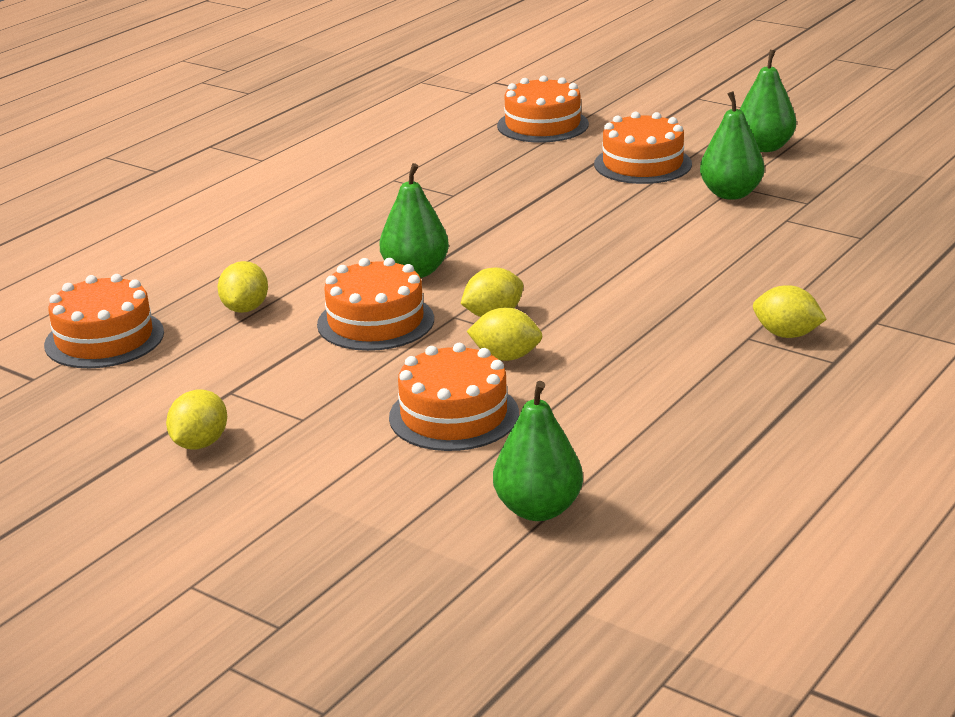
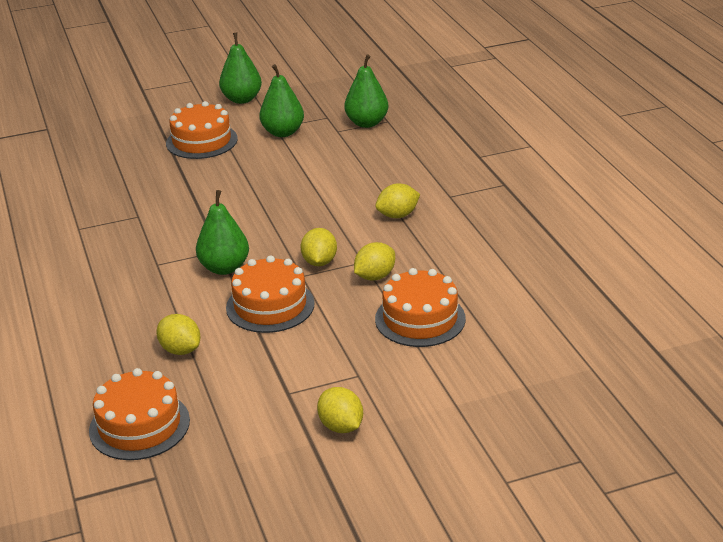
camera: 55 degrees left, 5 degrees up
(538, 509) = (550, 328): green pear -> green pear (367, 123)
(542, 125) = (90, 149): orange cake -> none
(786, 334) = (461, 184): yellow lemon -> yellow lemon (397, 215)

